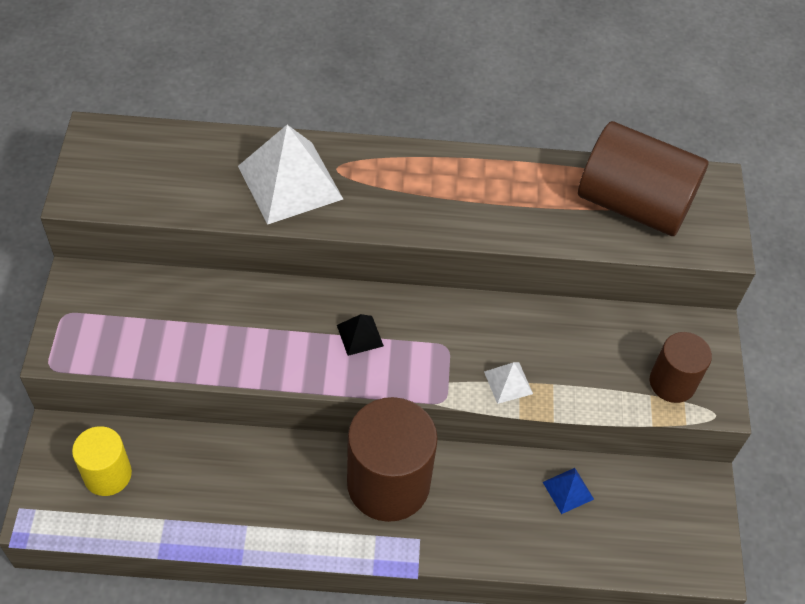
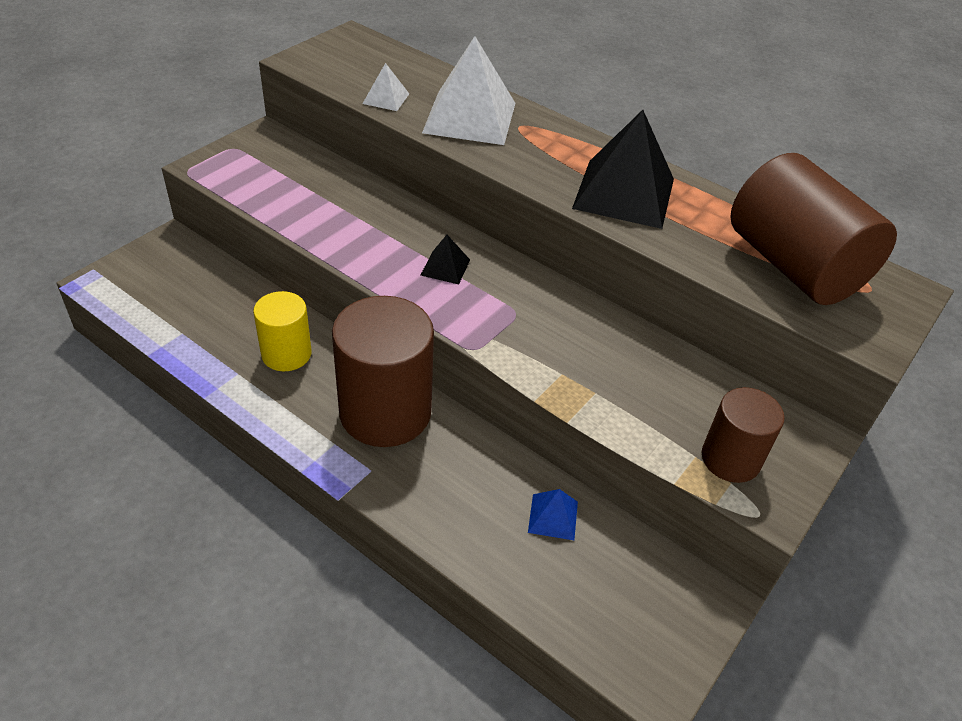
camera: 35 degrees right, 10 degrees down
(107, 474) = (175, 282): yellow cylinder -> yellow cylinder (286, 354)
(472, 199) = (624, 193): none -> black pyramid
(508, 382) = (550, 368): white pyramid -> white pyramid (386, 98)

